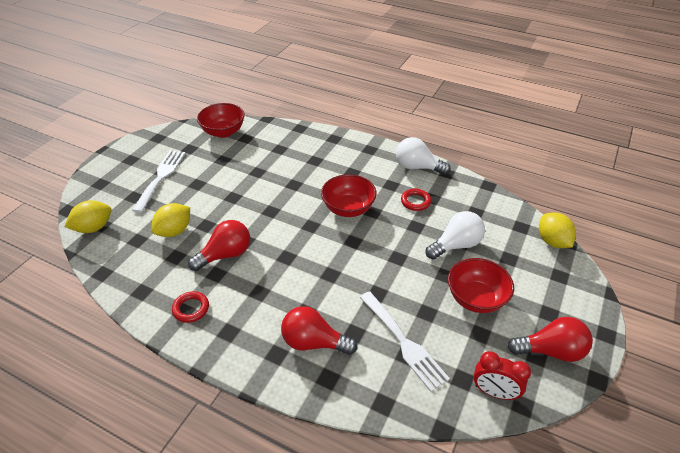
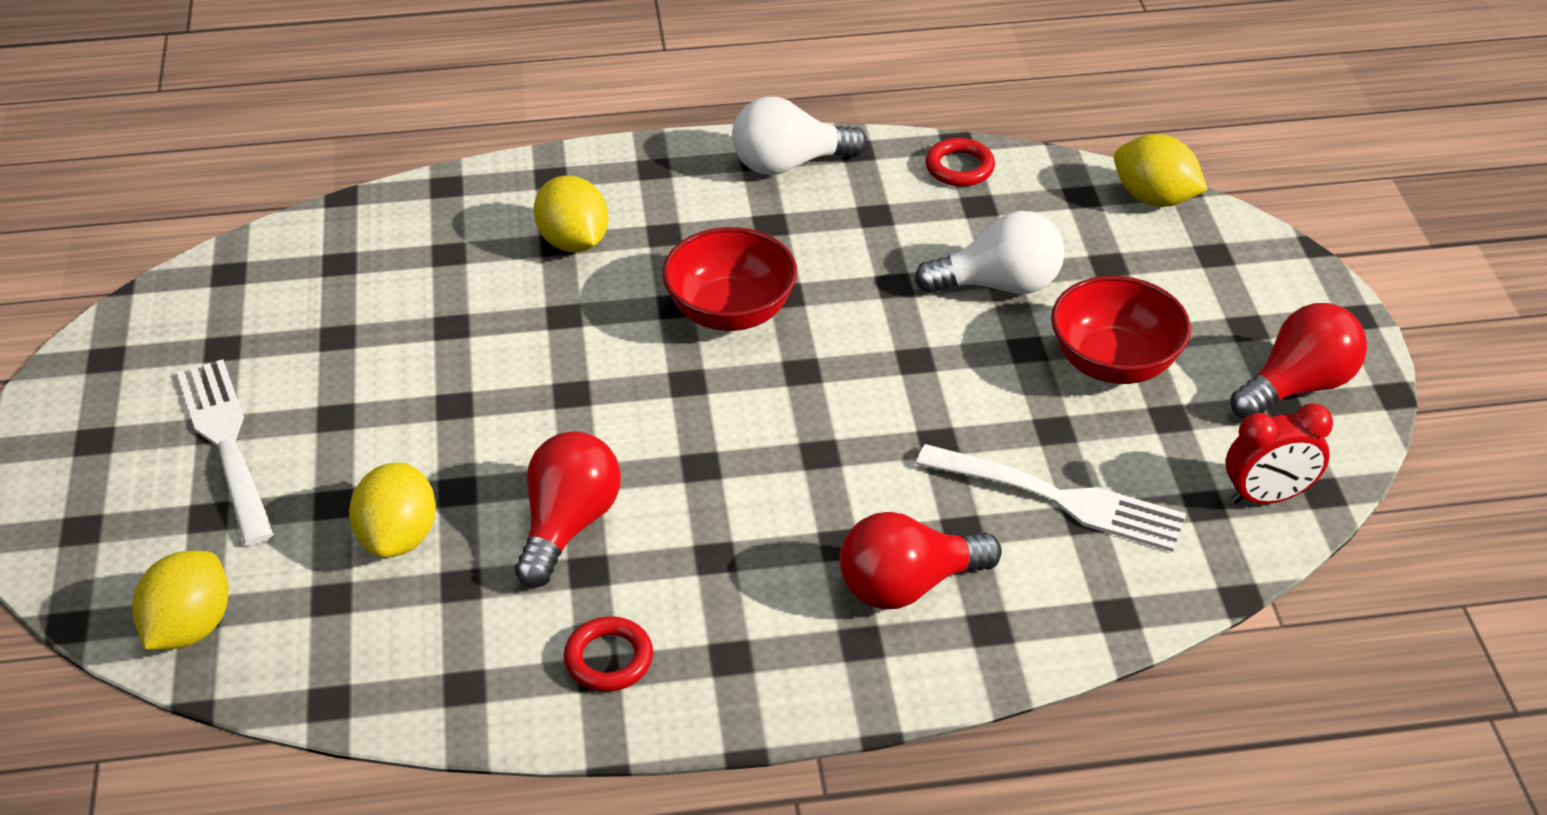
camera: 35 degrees left, 0 degrees up
(223, 132) = (266, 272): red bowl -> none
(320, 162) = (573, 242): none -> yellow lemon
(415, 201) = (849, 236): red ring -> red ring (959, 167)
(456, 245) = (998, 285): white light bulb -> white light bulb turned 60 degrees clockwise

